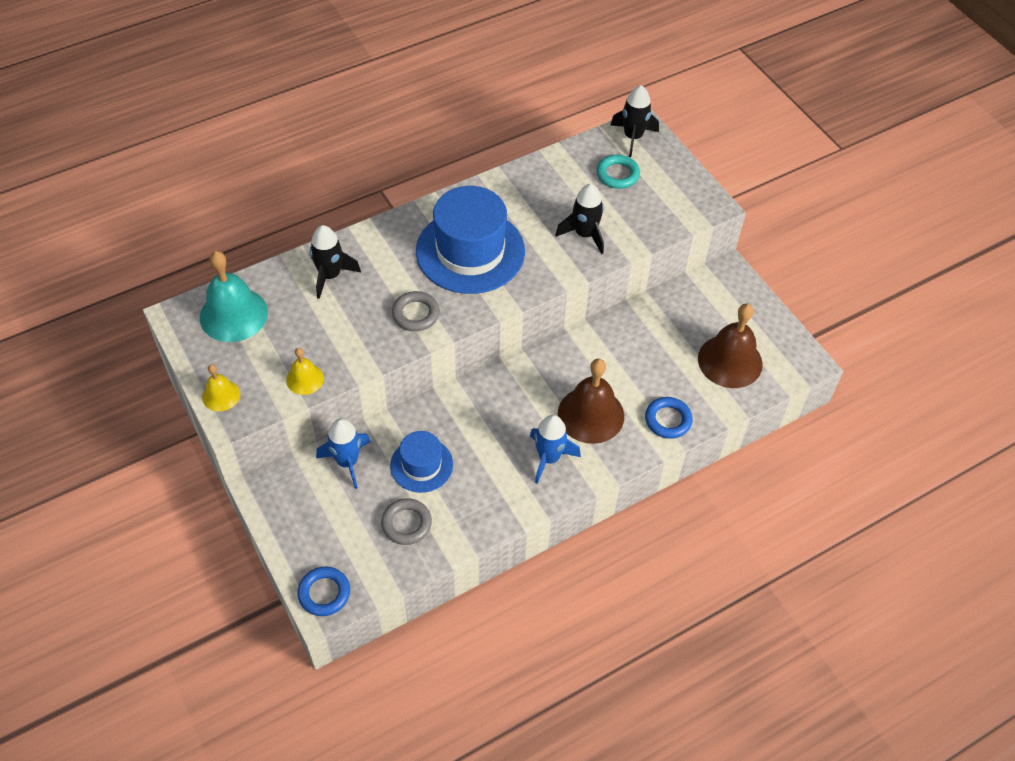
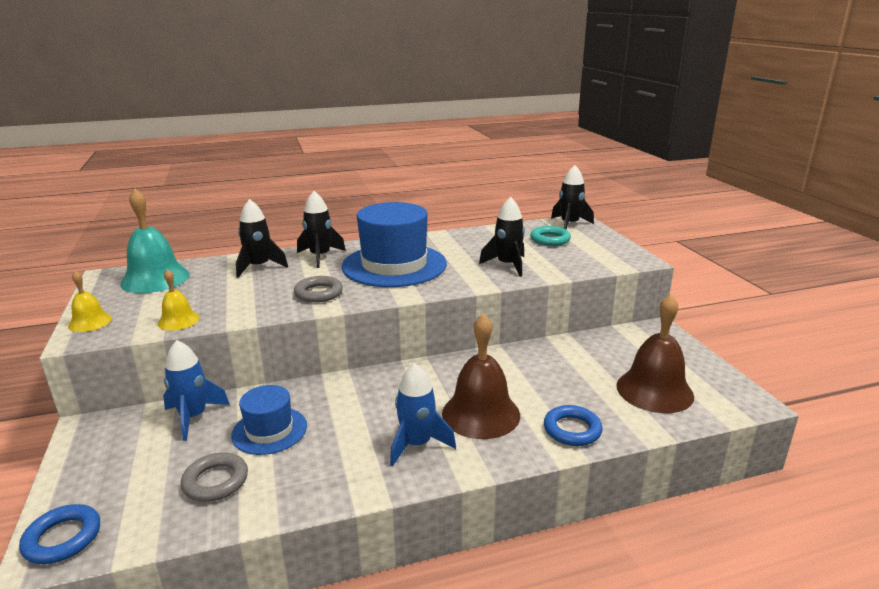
camera: 15 degrees right, 30 degrees down
(385, 245) = (320, 256): none -> black rocket

